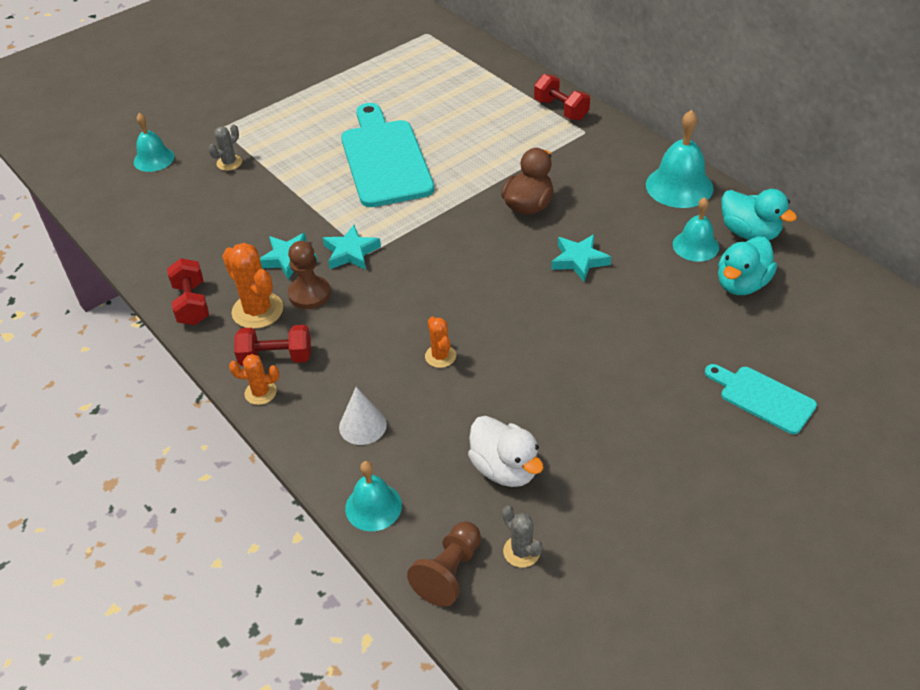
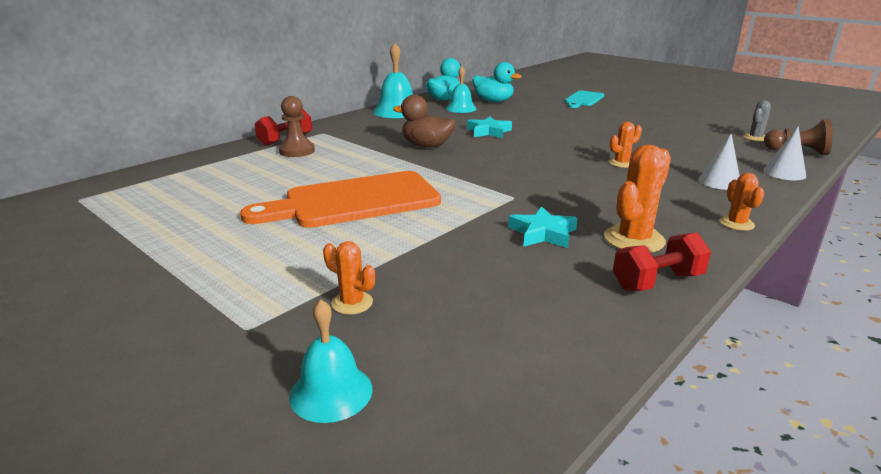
camera: 100 degrees left, 20 degrees down
(229, 163) = (352, 303): grey cactus -> orange cactus
(276, 358) = (687, 222): red dumbbell -> none
(309, 294) = (589, 216): brown pawn -> brown pawn (297, 151)
(351, 252) = (516, 204): turquoise star -> none
(373, 506) = (784, 173): turquoise bell -> white cone
(385, 159) = (354, 201): turquoise cutting board -> orange cutting board
(505, 469) = (701, 143): white duck -> none

